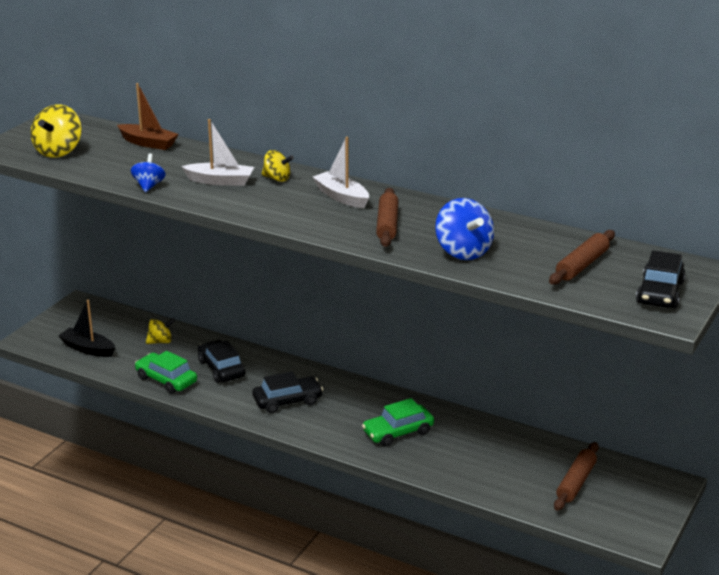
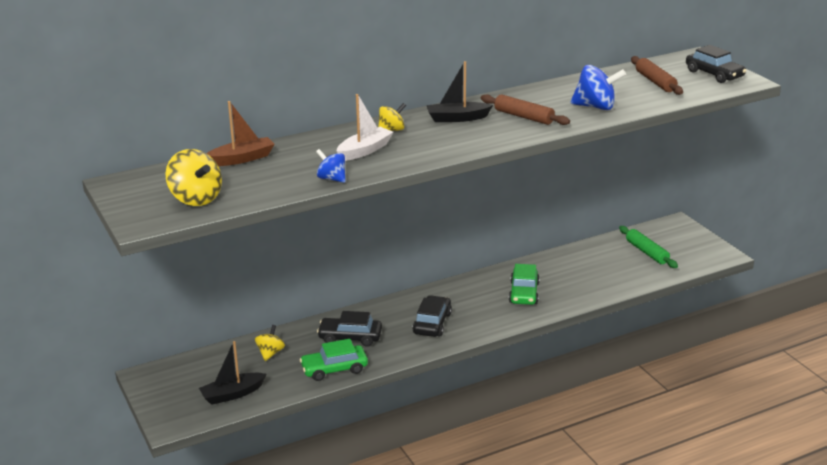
camera: 55 degrees left, 0 degrees up
(341, 197) = (457, 118): white boat -> black boat
(576, 482) = (646, 252): brown rolling pin -> green rolling pin

